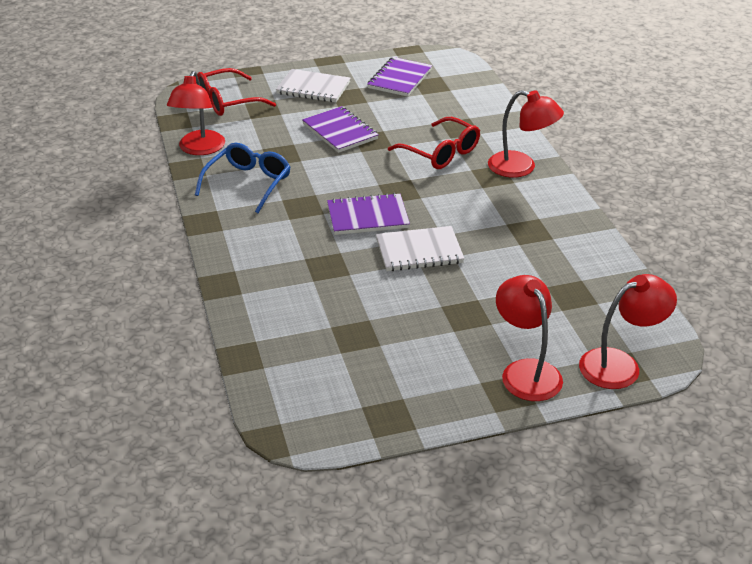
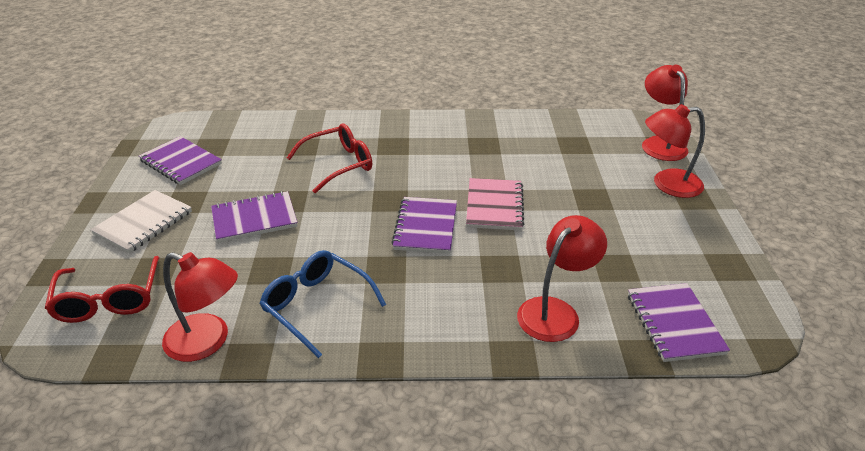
camera: 75 degrees left, 0 degrees up
(286, 375) = (674, 324): none -> purple notebook
(419, 251) = (494, 206): white notebook -> pink notebook
(521, 167) = (388, 129): red lamp -> red lamp (555, 311)

